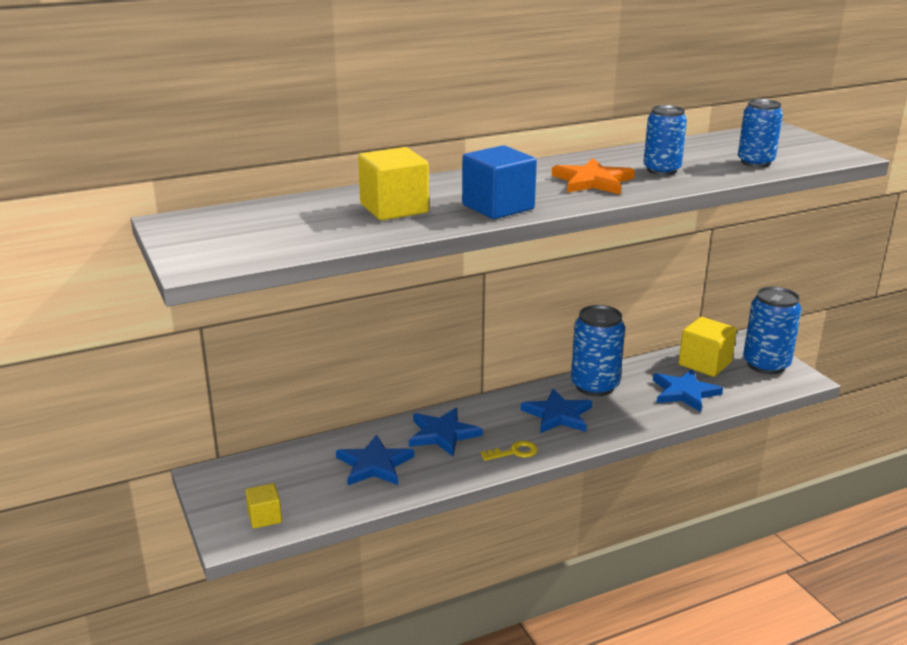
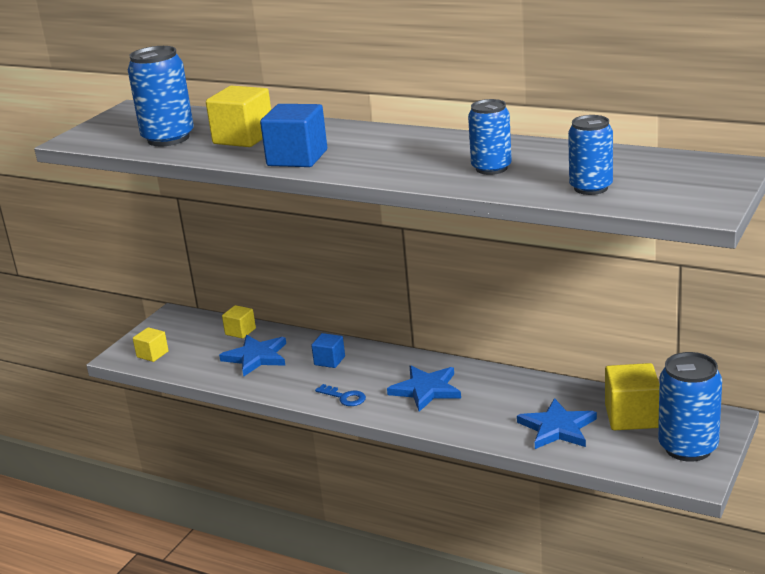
camera: 55 degrees right, 0 degrees up
(312, 454) = (240, 331): none -> yellow cube
(443, 434) = (329, 361): blue star -> blue cube
(514, 452) = (344, 397): yellow key -> blue key
(592, 181) = (413, 160): orange star -> none
(594, 386) = (499, 384): blue can -> blue can (168, 138)

